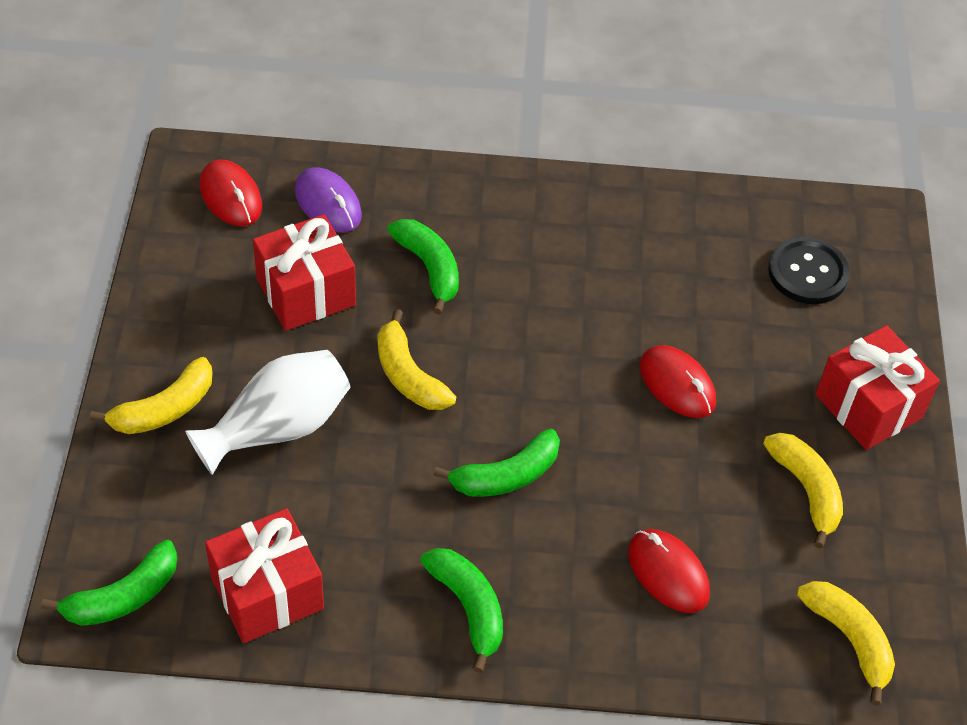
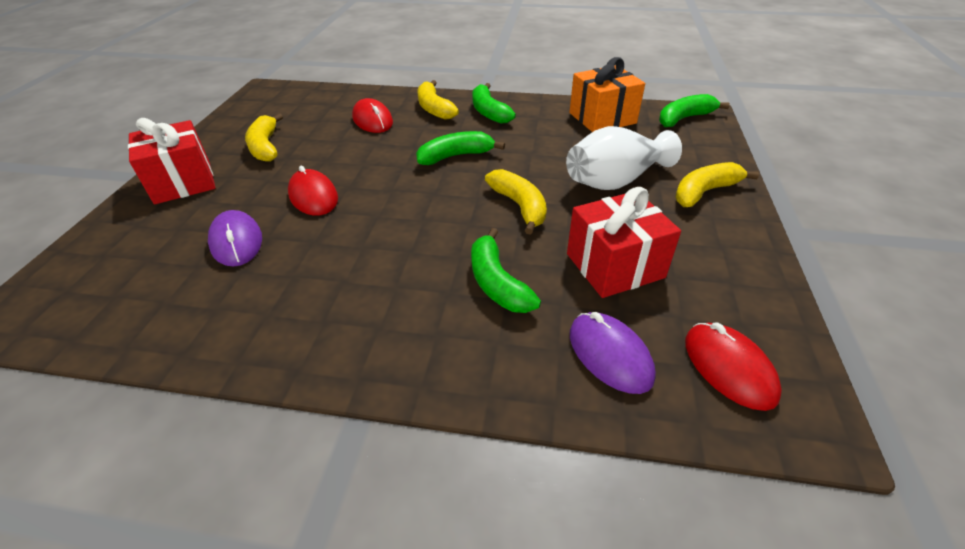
camera: 170 degrees left, 10 degrees down
(267, 593) = (602, 118): red gift -> orange gift
(728, 310) = (236, 242): none -> purple mouse
(807, 273) = (138, 268): black button -> none
(849, 640) = (291, 100): yellow banana -> yellow banana (434, 108)

